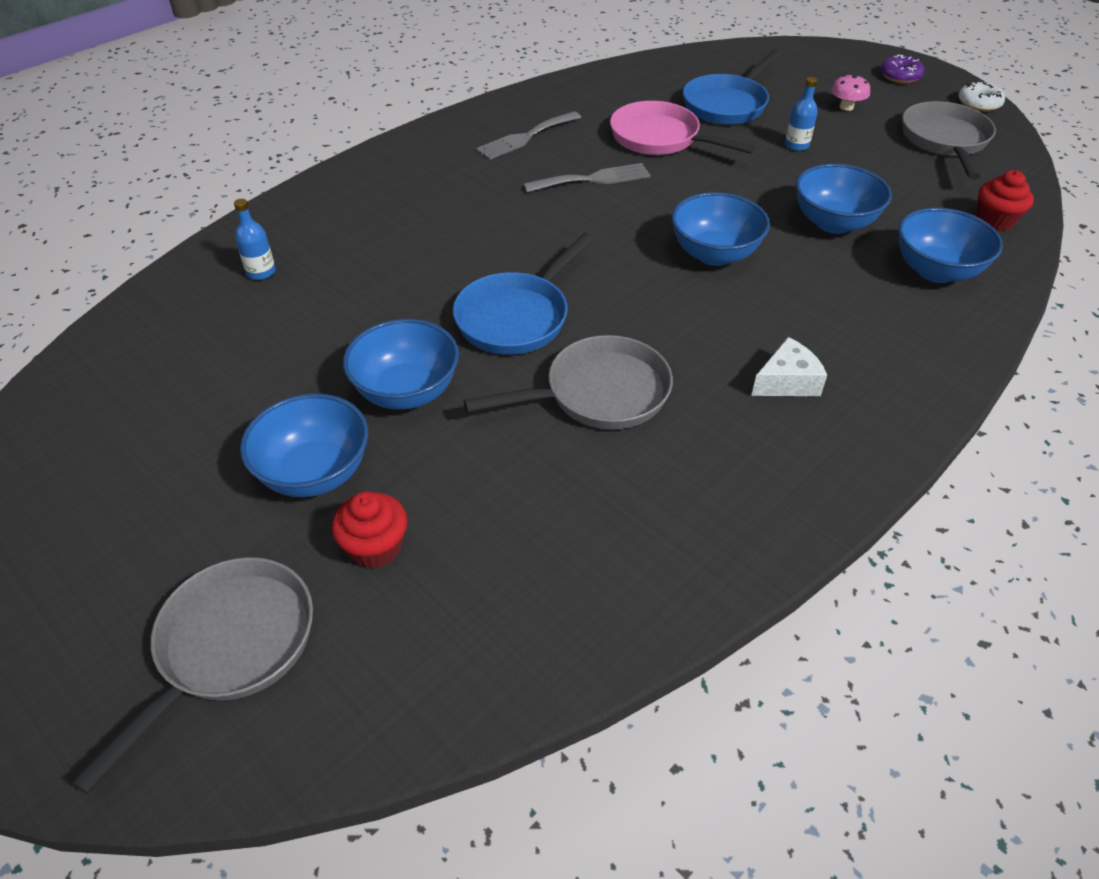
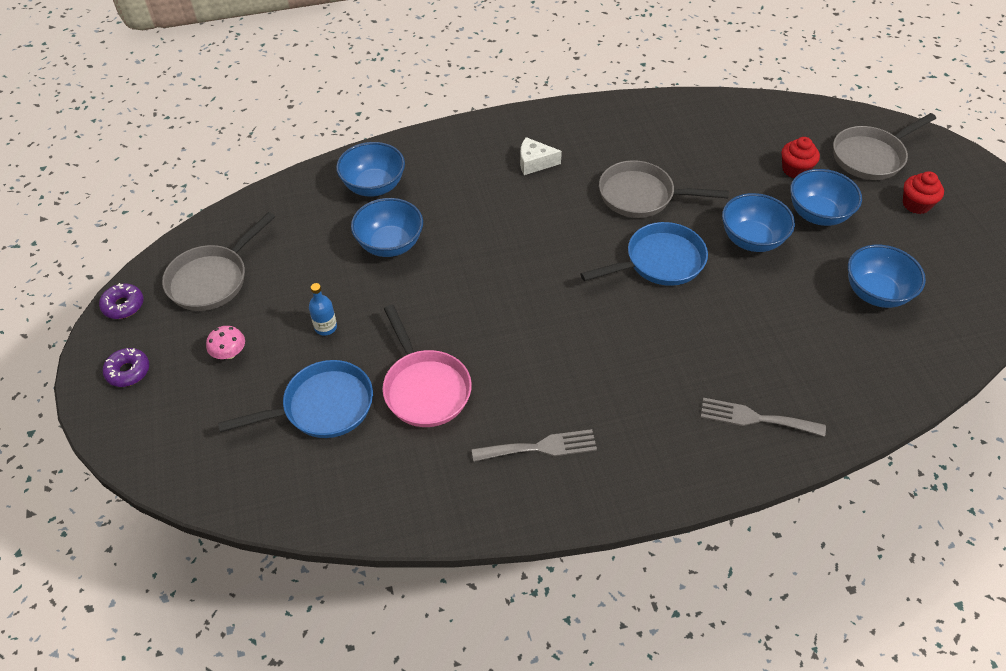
camera: 150 degrees left, 5 degrees up
(261, 272) = (829, 376): blue bottle -> none
(593, 179) = (521, 363): grey fork -> grey fork (755, 418)
(714, 254) = (494, 254): blue bowl -> blue bowl (876, 293)
(979, 103) = (123, 305): white donut -> purple donut
(995, 221) = (287, 202): red cupcake -> red cupcake (916, 204)

